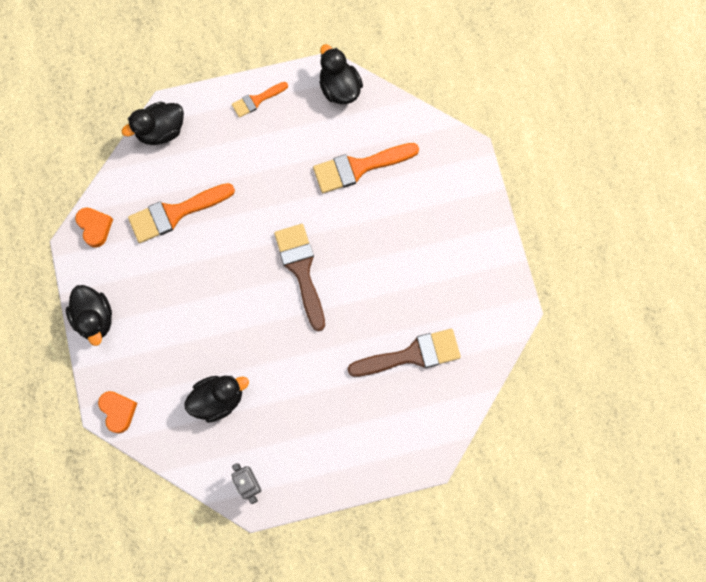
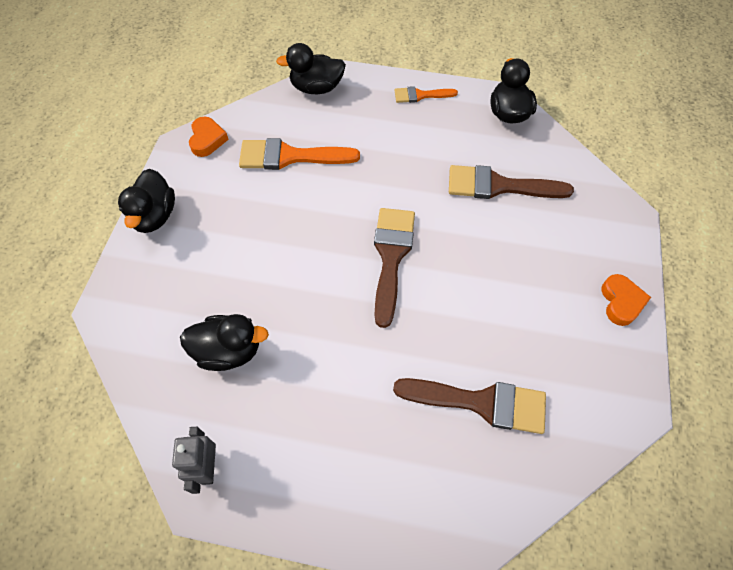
camera: 25 degrees right, 15 degrees down
(118, 411) = (117, 315): orange heart -> orange heart (621, 302)
(358, 167) = (499, 186): orange brush -> brown brush

